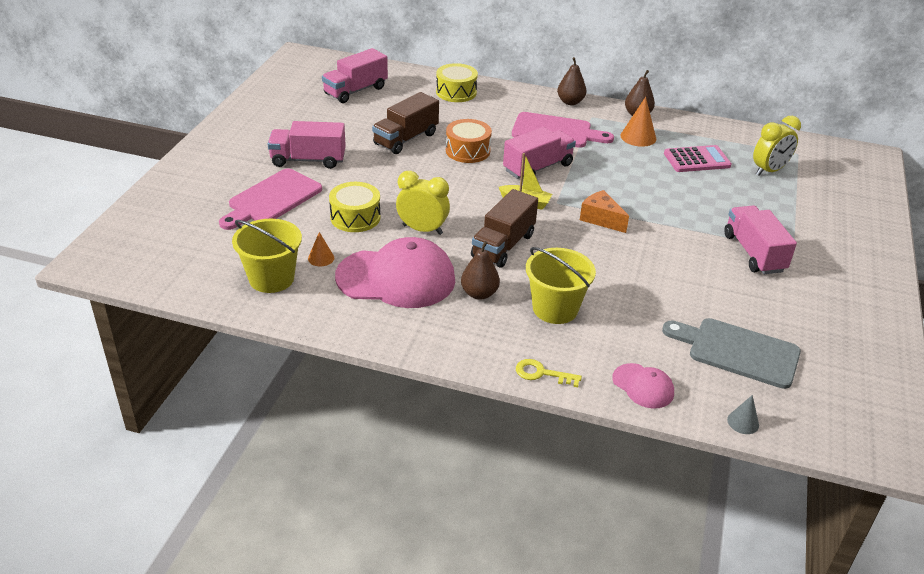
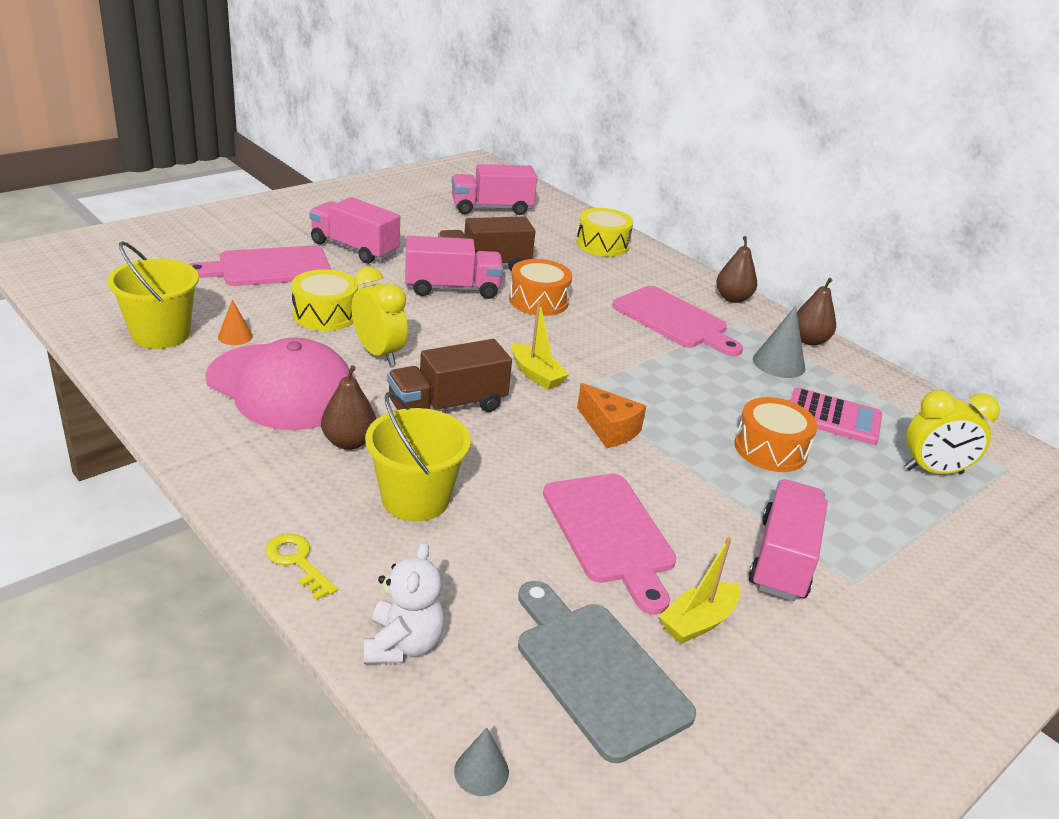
camera: 30 degrees right, 5 degrees down
(538, 168) = (600, 347): pink truck -> pink truck (452, 288)
(601, 219) = (609, 429): orange cheese -> orange cheese turned 150 degrees clockwise
(638, 137) = (778, 363): orange cone -> grey cone
(643, 386) = (403, 644): pink cap -> white teddy bear
(667, 279) = (611, 533): none -> pink cutting board
(687, 193) = (770, 449): none -> orange drum
(752, 304) = (698, 622): none -> yellow boat

